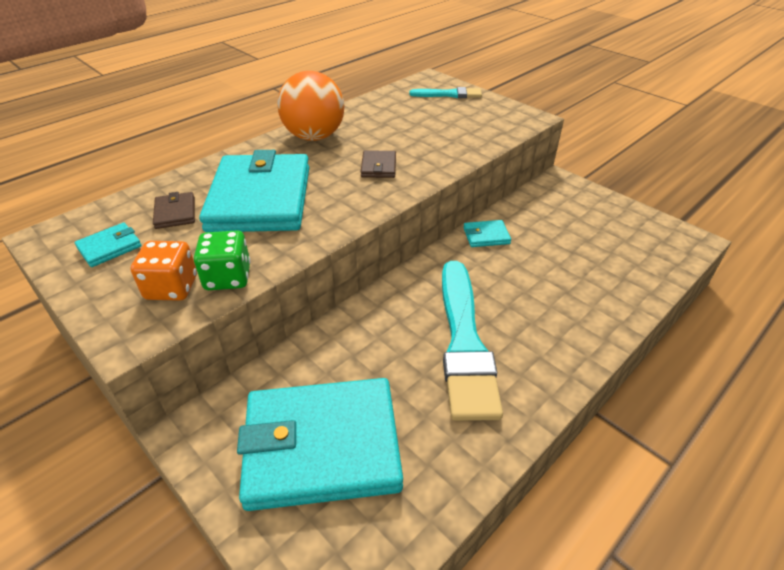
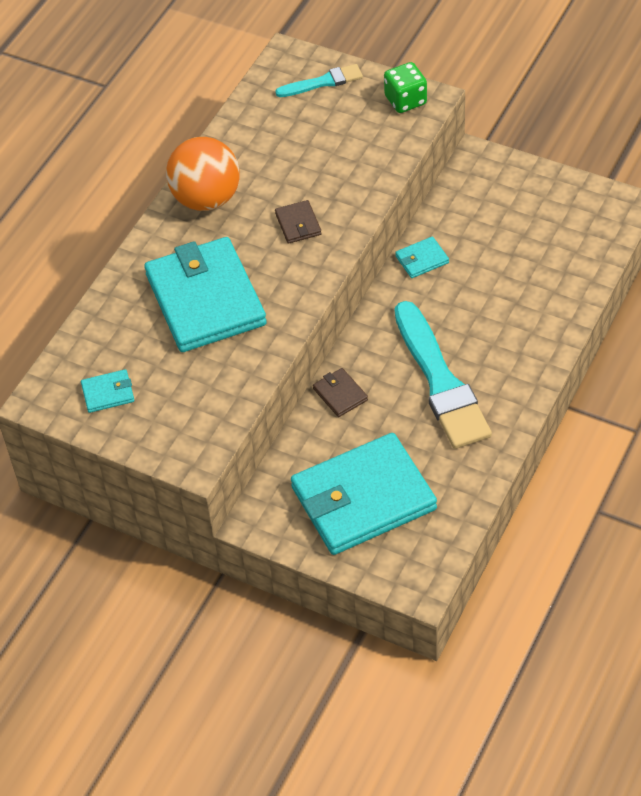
camera: 15 degrees left, 10 degrees up
(109, 247) = (108, 393): turquoise wallet -> turquoise wallet turned 45 degrees clockwise
(172, 287) = (195, 413): orange dice -> none
(175, 213) = (136, 340): brown wallet -> brown wallet (340, 394)
(228, 277) = (235, 389): green dice -> green dice (405, 100)

